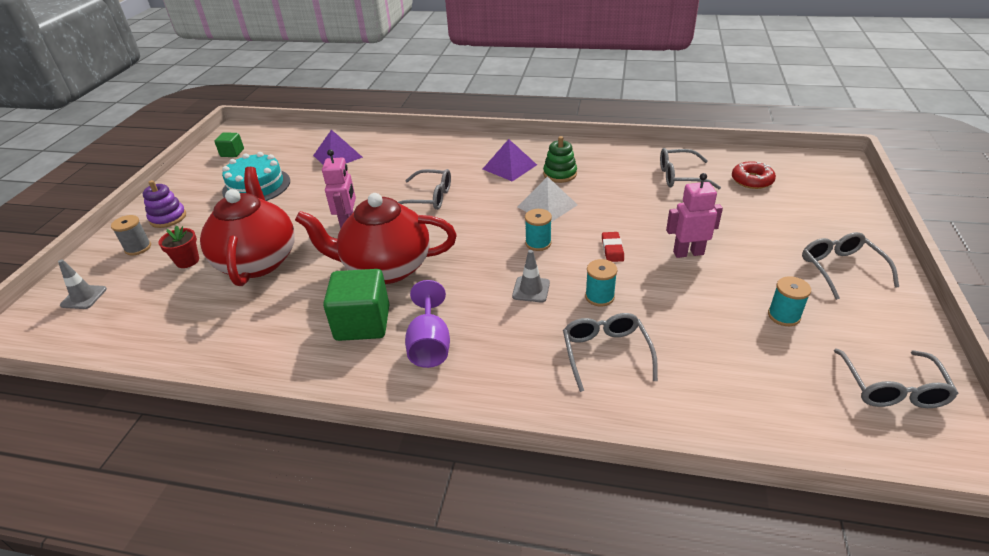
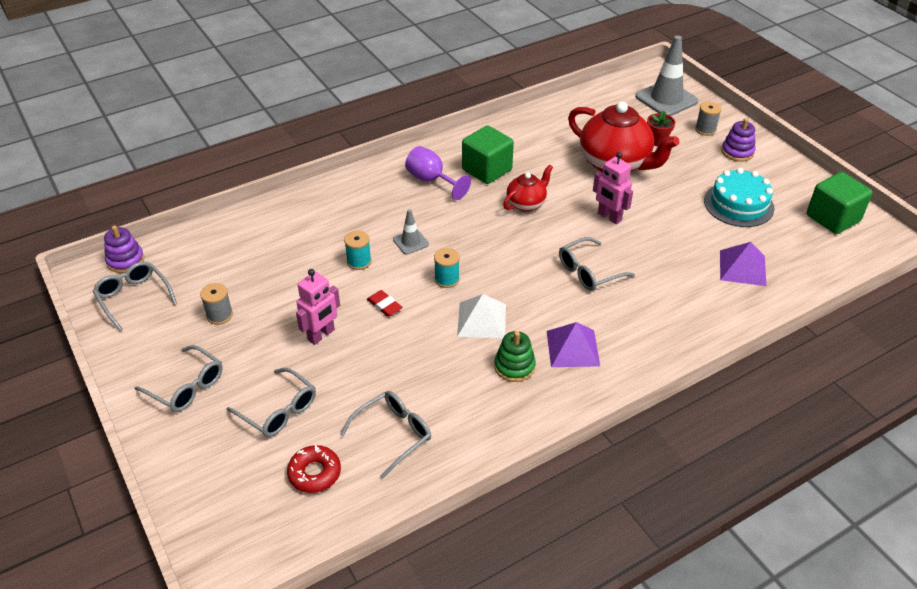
camera: 135 degrees right, 5 degrees up
(84, 297) = (666, 99): grey traffic cone -> grey traffic cone, size x2.00
(232, 153) = (833, 218): green cube -> green cube, size x1.87
(385, 268) = (526, 203): red teapot -> red teapot, size x0.53
(606, 353) = (323, 229): grey glasses -> grey glasses (278, 410)
(783, 316) = (219, 315): turquoise spool -> grey spool
(901, 454) = (125, 260): none -> purple stacking toy

